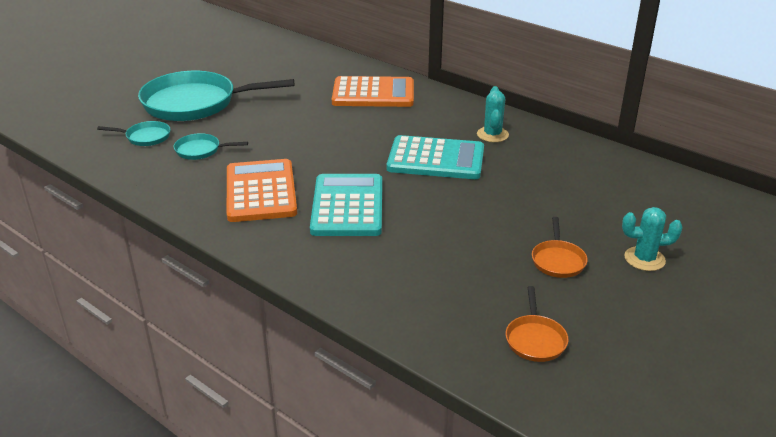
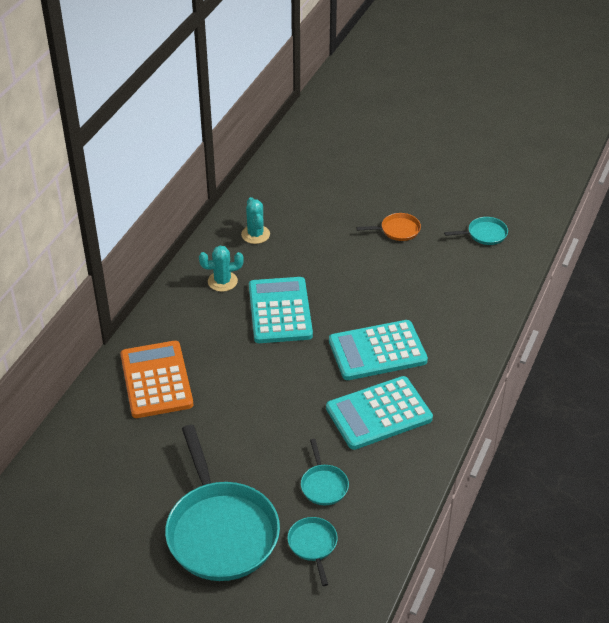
camera: 105 degrees left, 10 degrees up
(261, 191) = (379, 413): orange calculator -> turquoise calculator
(535, 339) = (484, 234): orange pan -> turquoise pan
(644, 259) = (377, 192): turquoise cactus -> turquoise cactus (255, 234)

